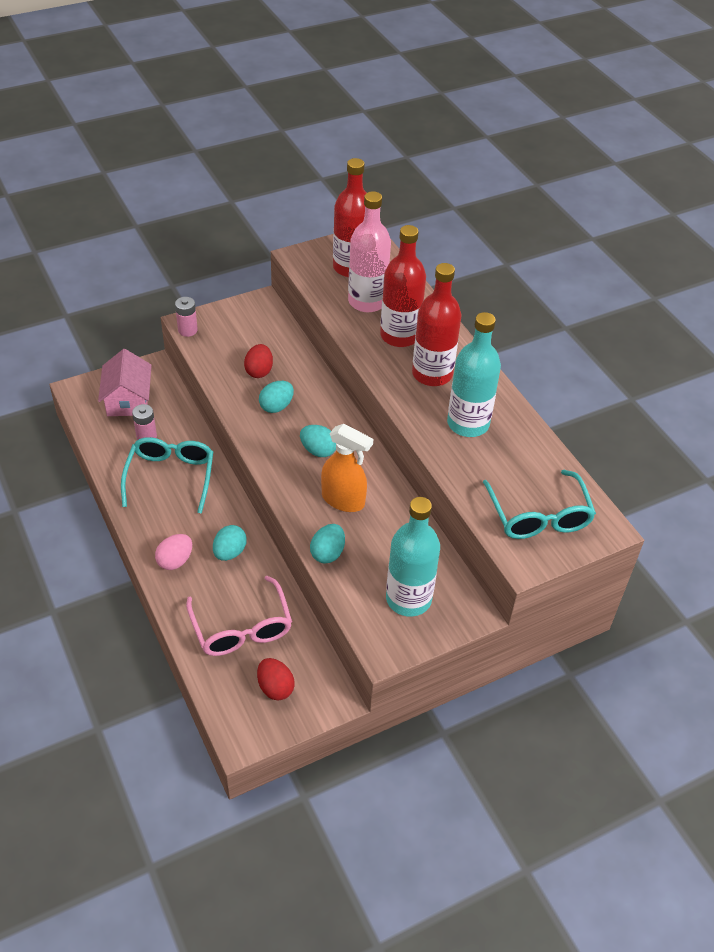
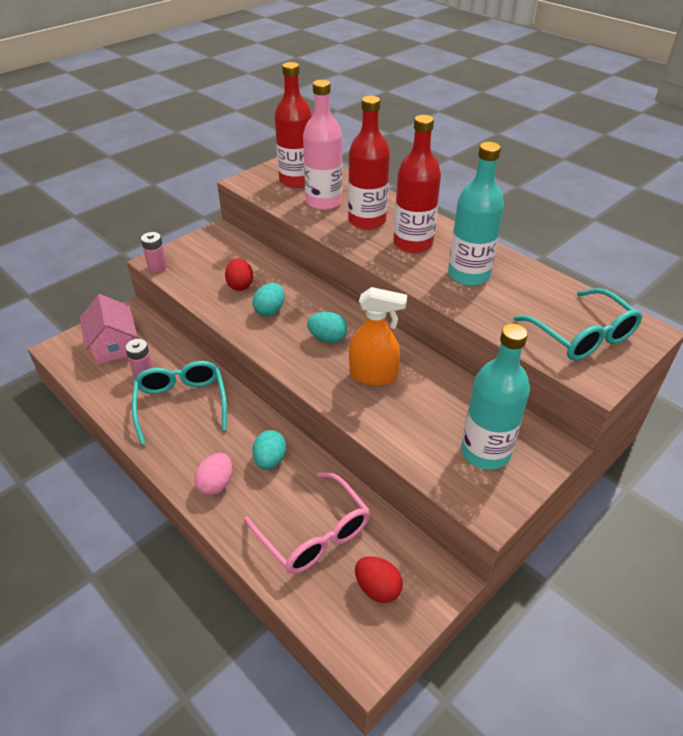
camera: 15 degrees left, 5 degrees down
(327, 553) = (383, 429): turquoise egg -> none

